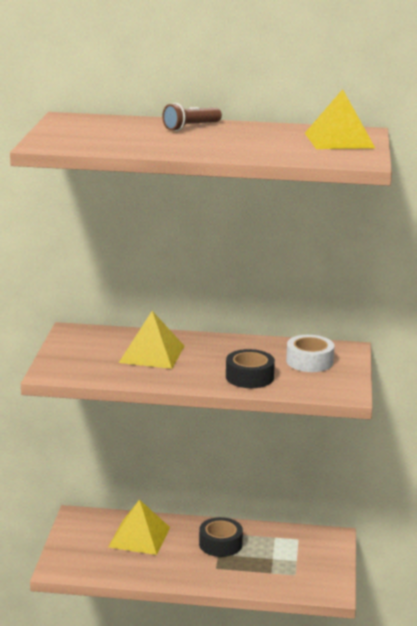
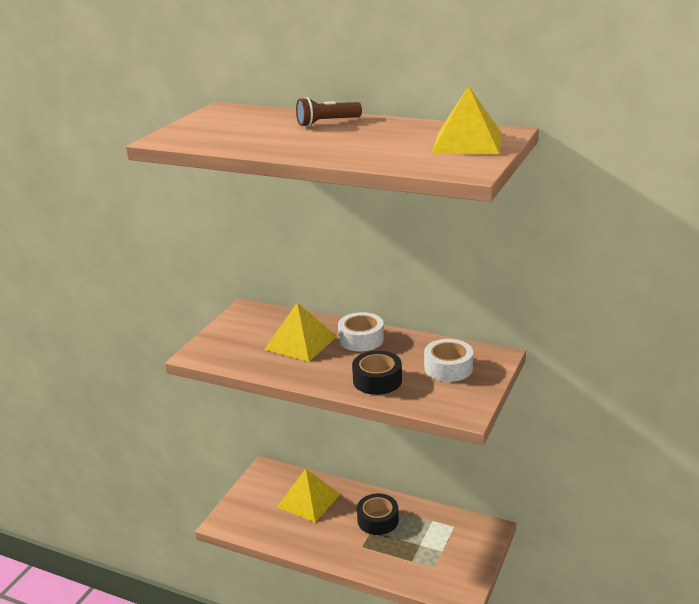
camera: 20 degrees right, 5 degrees up
(210, 346) = (361, 339): none -> white tape

